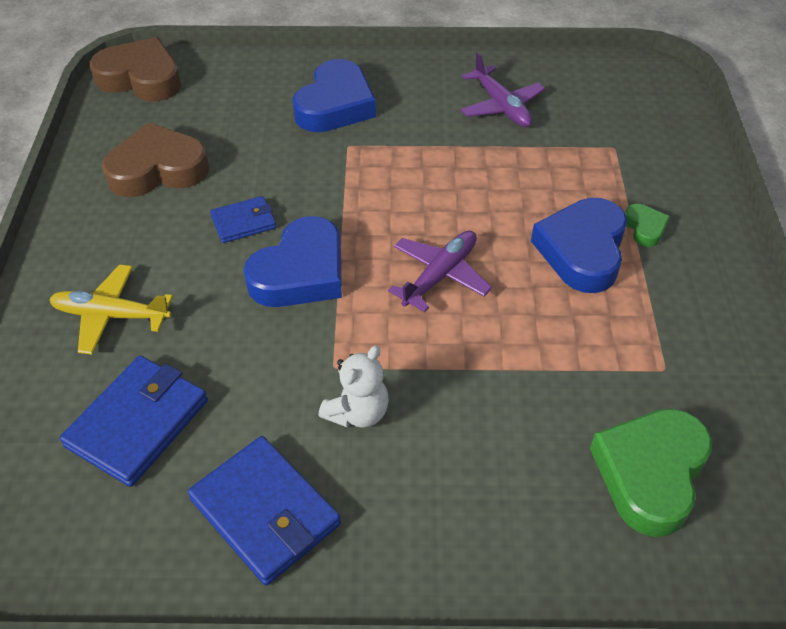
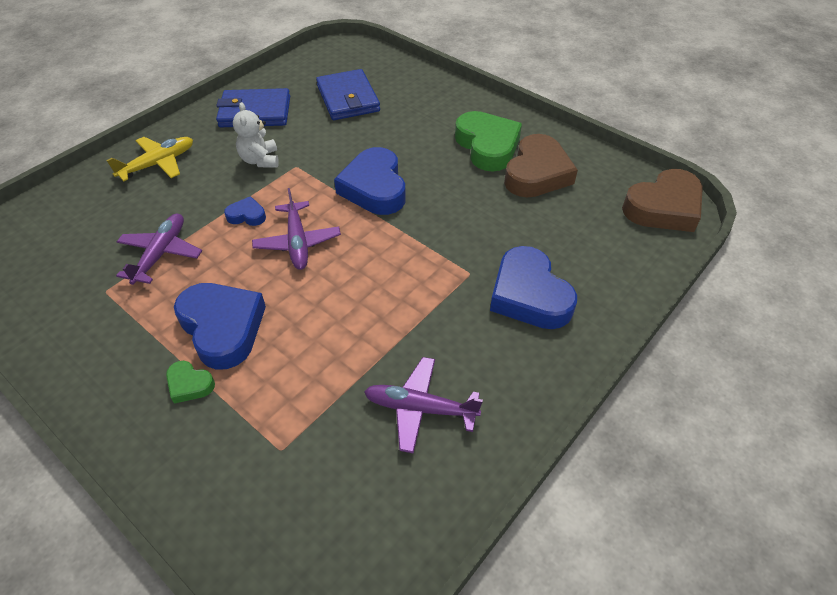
camera: 130 degrees right, 0 degrees up
(111, 315) = (426, 114): yellow plane -> yellow plane (158, 164)
(244, 222) = (444, 186): blue wallet -> none
(453, 345) = (247, 215): none -> blue heart
(578, 370) = (161, 253): none -> purple plane
(650, 473) = (81, 234): green heart -> green heart (487, 146)

